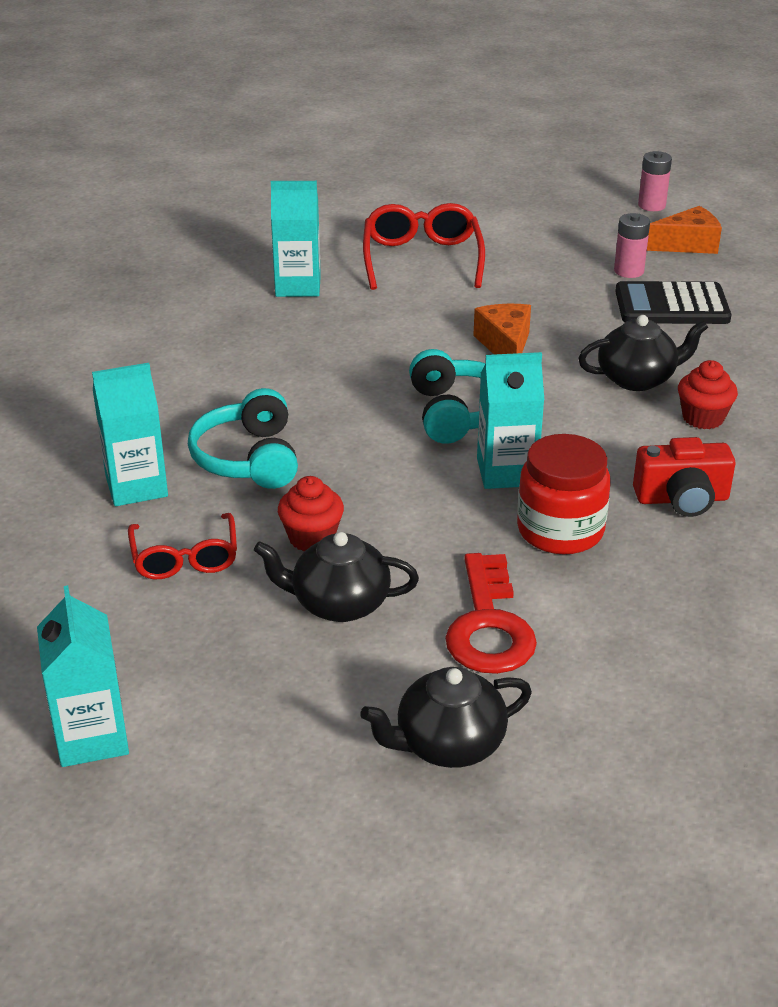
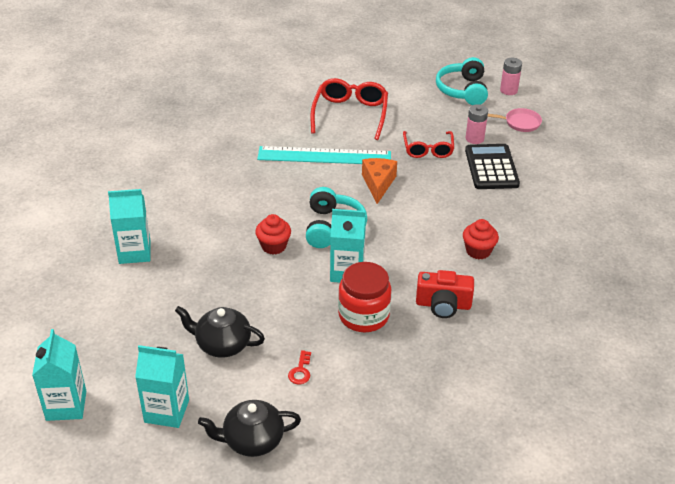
camera: 10 degrees right, 5 degrees up
(185, 558) = (147, 302): red glasses -> red glasses (428, 149)
(248, 459) = (202, 242): turquoise headphones -> turquoise headphones (463, 90)
(298, 286) = (269, 125): turquoise carton -> turquoise carton (166, 411)
(311, 538) = (221, 300): red cupcake -> red cupcake (273, 246)
(403, 317) = (324, 156): none -> turquoise ruler
(489, 625) = (300, 371): red key -> red key, size x0.44
(637, 379) = (449, 218): black teapot -> none
(671, 305) = (491, 167): black calculator -> black calculator turned 75 degrees clockwise
(687, 244) = (519, 123): orange cheese -> pink pan

